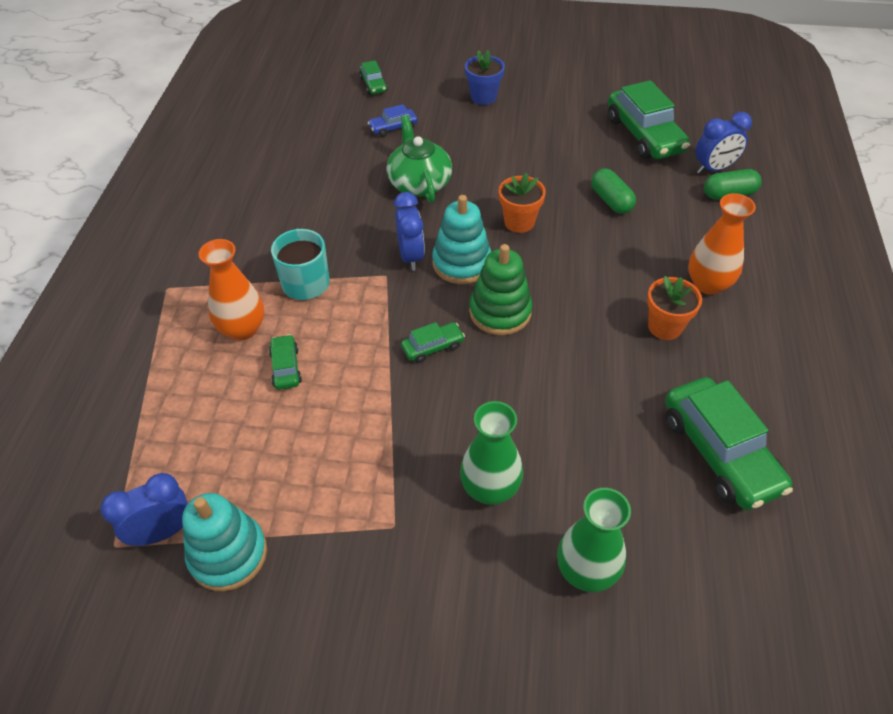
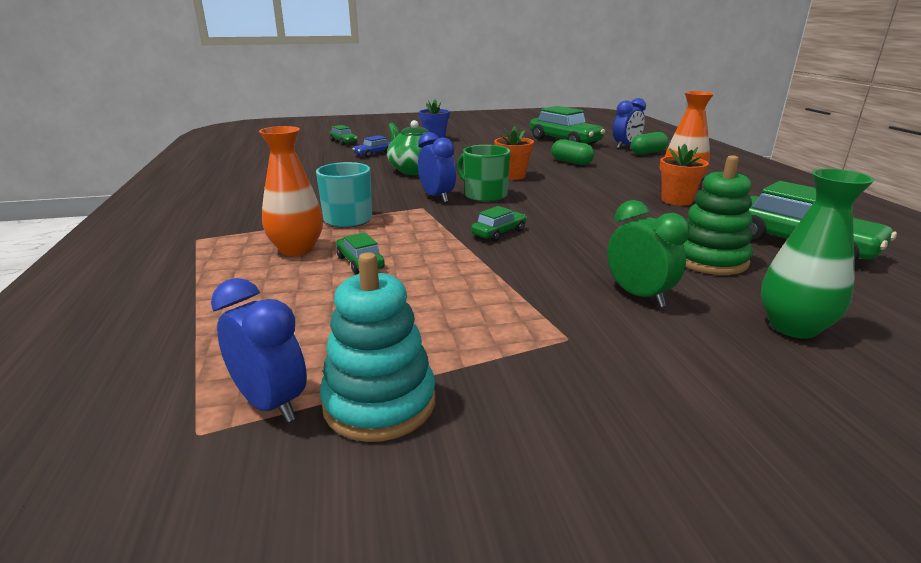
camera: 20 degrees left, 25 degrees down
(163, 532) = (271, 403): blue clock -> blue clock turned 90 degrees clockwise
(461, 263) = (484, 195): turquoise stacking toy -> green mug
(490, 488) = (638, 296): green vase -> green clock
(500, 312) = (540, 210): green stacking toy -> green stacking toy (709, 260)

